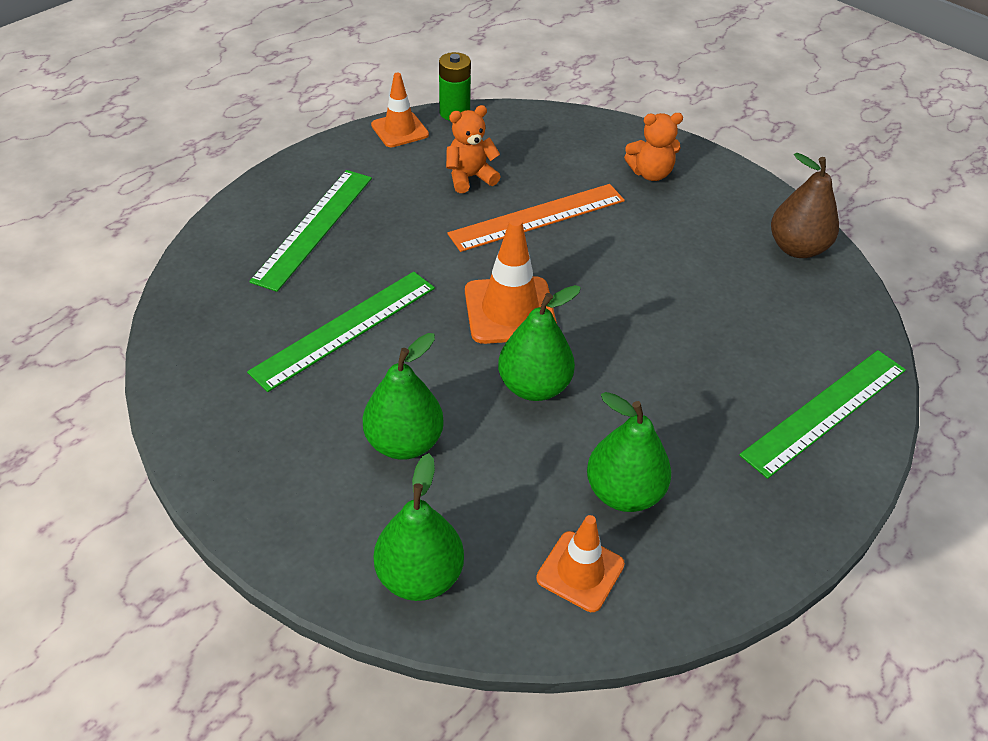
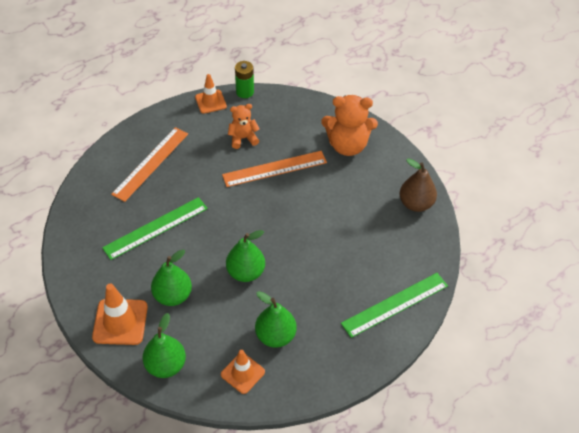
camera: 10 degrees right, 5 degrees up
(314, 228) = (151, 163): green ruler -> orange ruler
(510, 310) = (244, 226): orange traffic cone -> orange traffic cone (120, 322)
(650, 173) = (347, 145): orange teddy bear -> orange teddy bear, size x1.72

